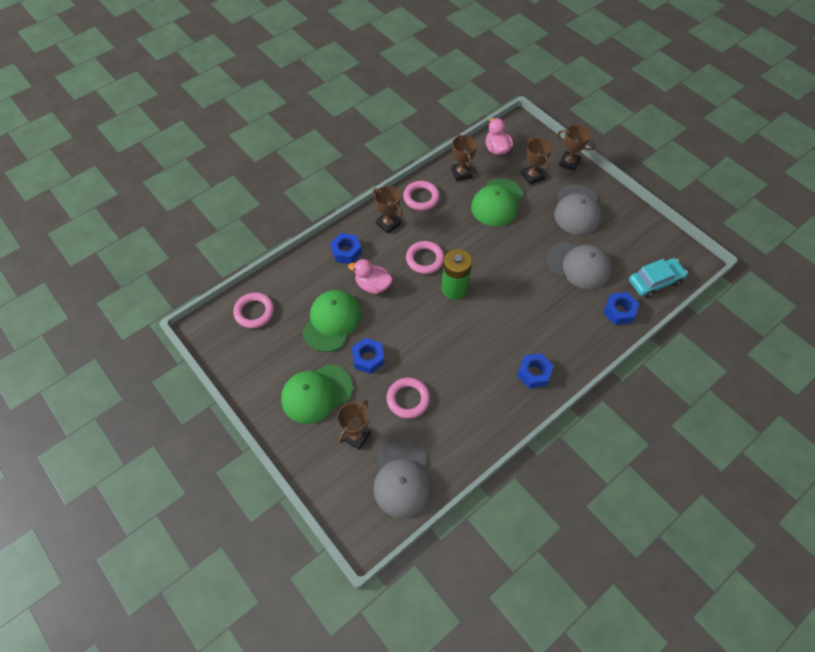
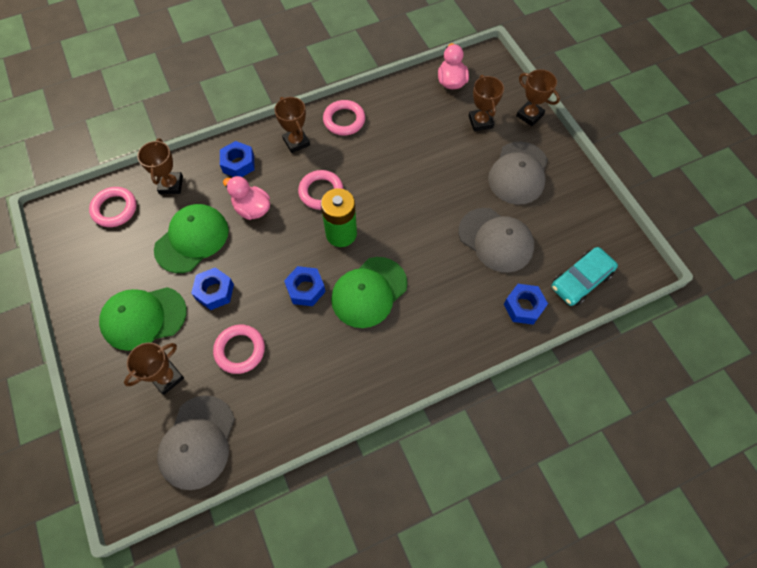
camera: 15 degrees right, 5 degrees up
(461, 173) = (400, 101): brown trophy -> brown trophy (171, 185)
(497, 202) = (428, 144): green cap -> green cap (369, 292)
(534, 373) = (394, 357): blue nut -> blue nut (305, 289)
(655, 281) = (580, 281): turquoise car -> turquoise car turned 150 degrees clockwise

